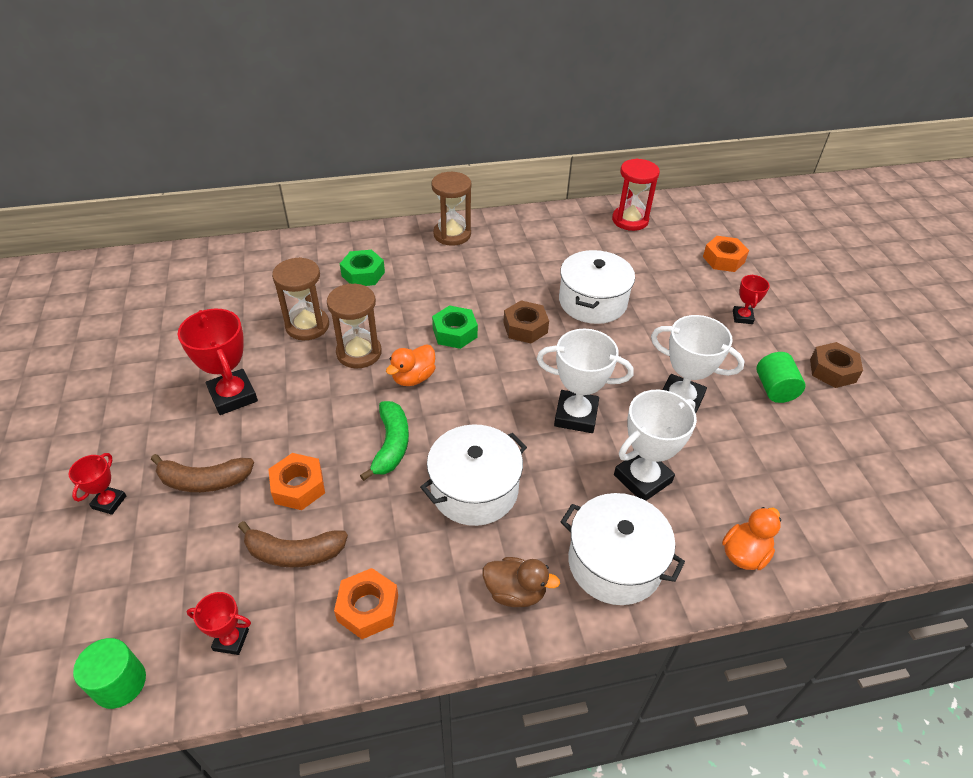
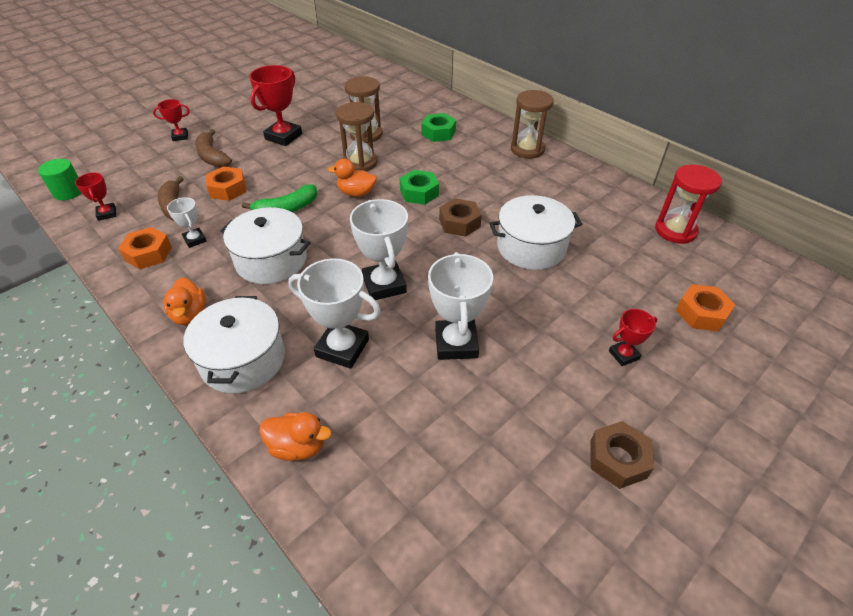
camera: 60 degrees right, 0 degrees up
(378, 550) = (195, 240): none -> white trophy
(515, 592) = (190, 314): brown duck -> orange duck
(774, 389) = (537, 412): green cylinder -> none

